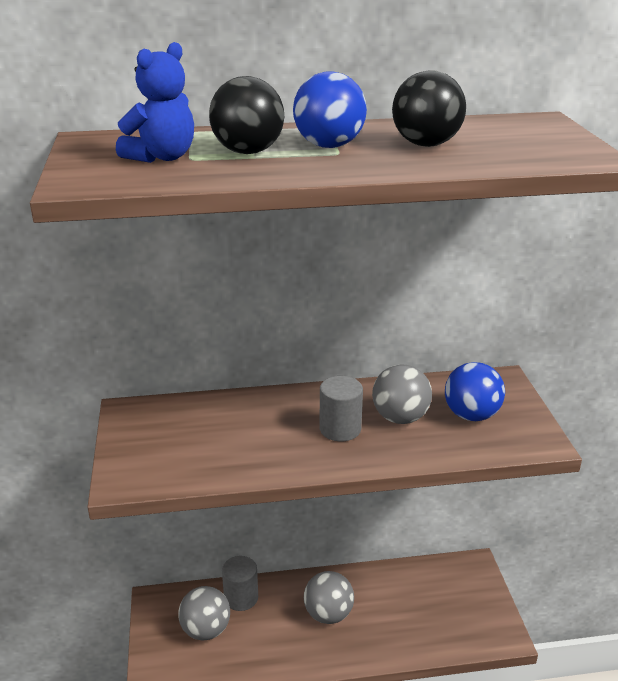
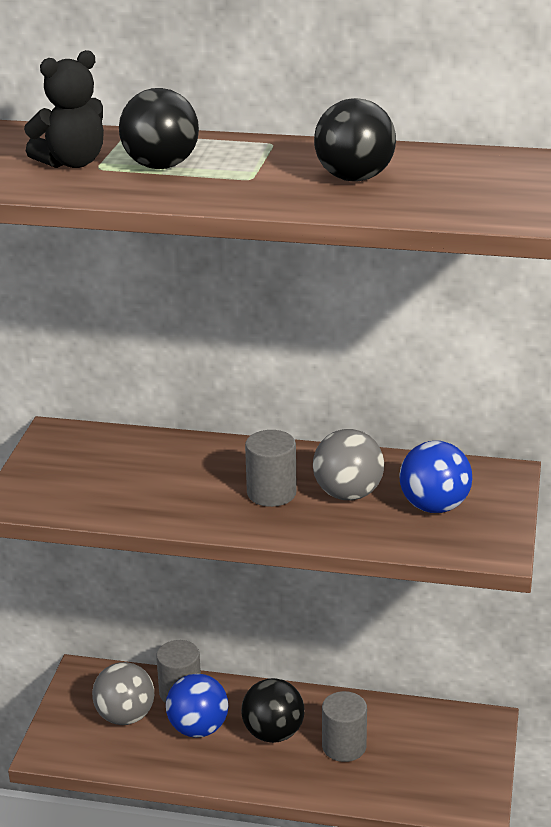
camera: 20 degrees right, 0 degrees up
(162, 157) = (72, 163): blue teddy bear -> black teddy bear
(328, 614) = (273, 733): grey ball -> black ball
(329, 146) = (250, 168): blue ball -> blue ball (198, 728)
(385, 611) = (344, 746): none -> grey cylinder

